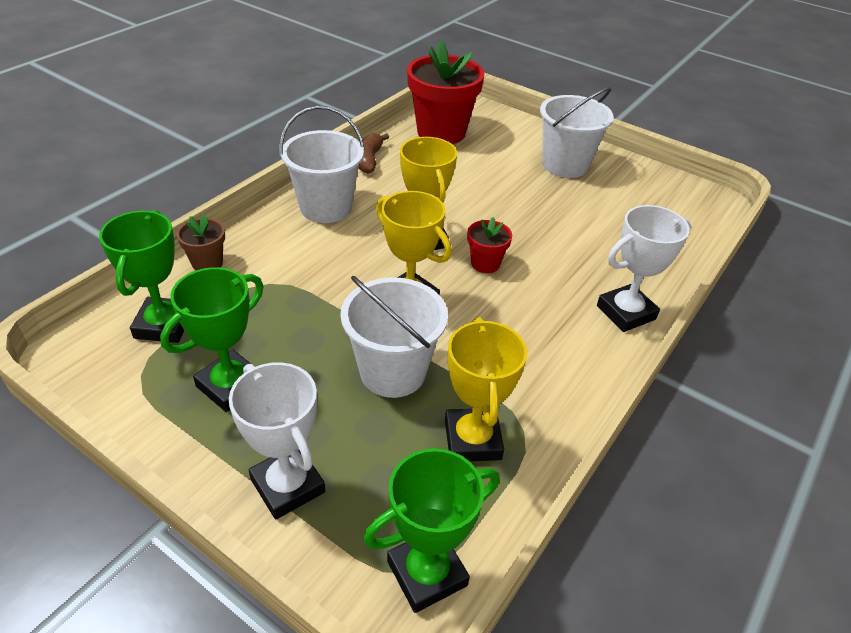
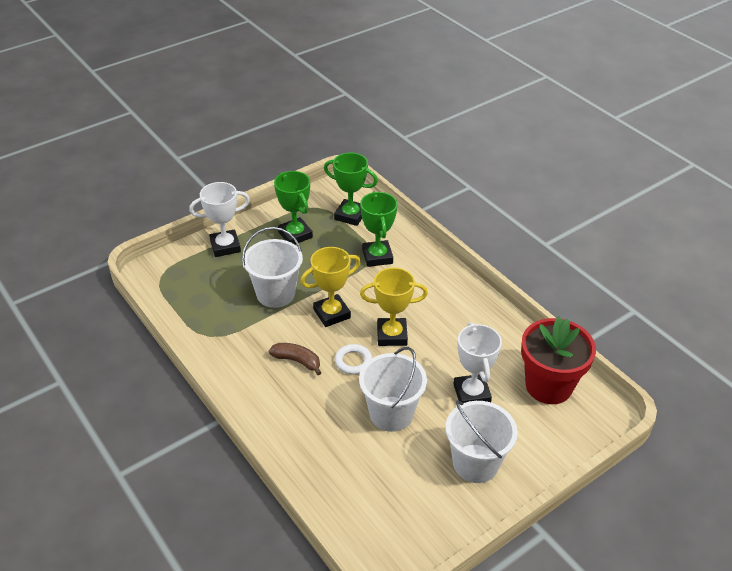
camera: 110 degrees right, 0 degrees up
(207, 263) = (399, 234): brown flower pot -> none
(326, 207) = (445, 292): white bucket -> white bucket (391, 414)
(369, 160) = (507, 327): brown banana -> brown banana (297, 361)
(427, 573) = (157, 280): green trophy -> green trophy (377, 256)
(472, 440) = (214, 313): yellow trophy -> none
(485, 263) = (353, 361): red flower pot -> white ring
(625, 312) = (273, 423): white trophy -> white trophy (471, 393)

